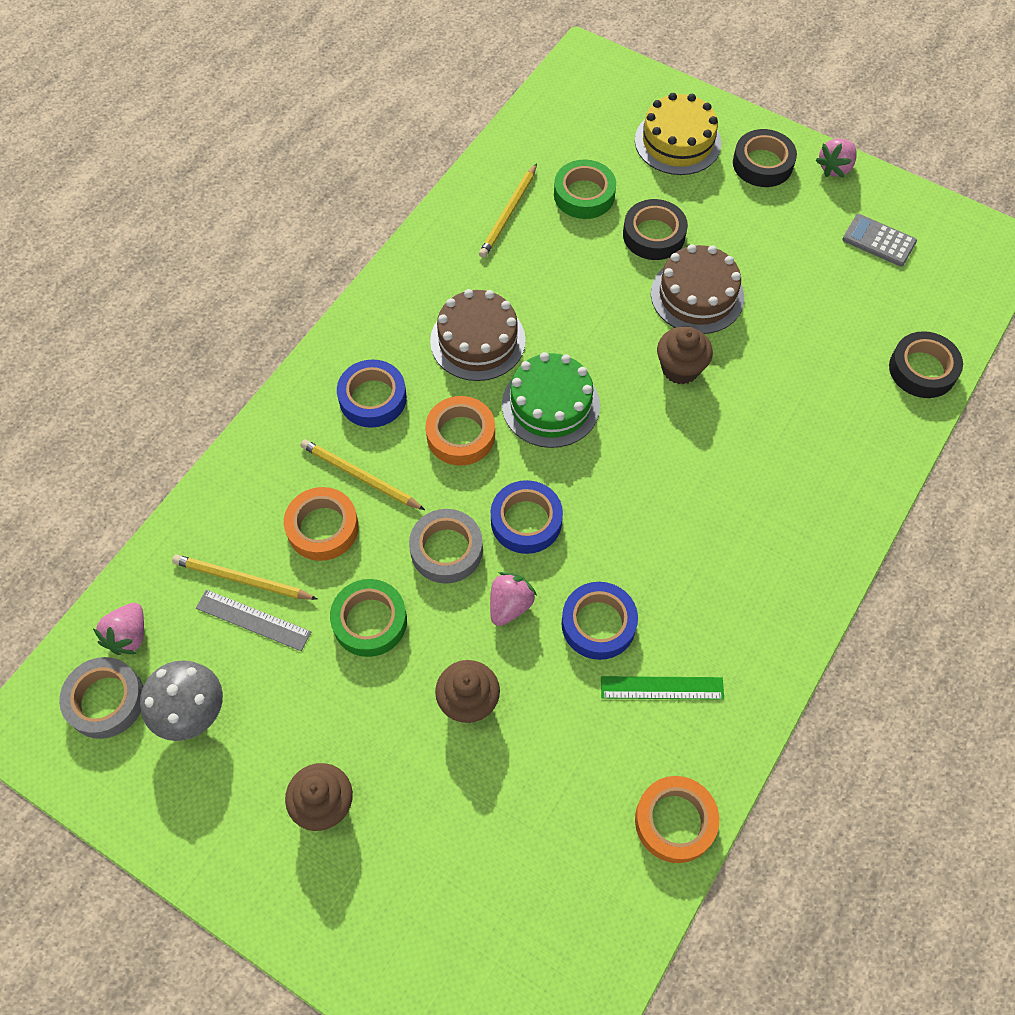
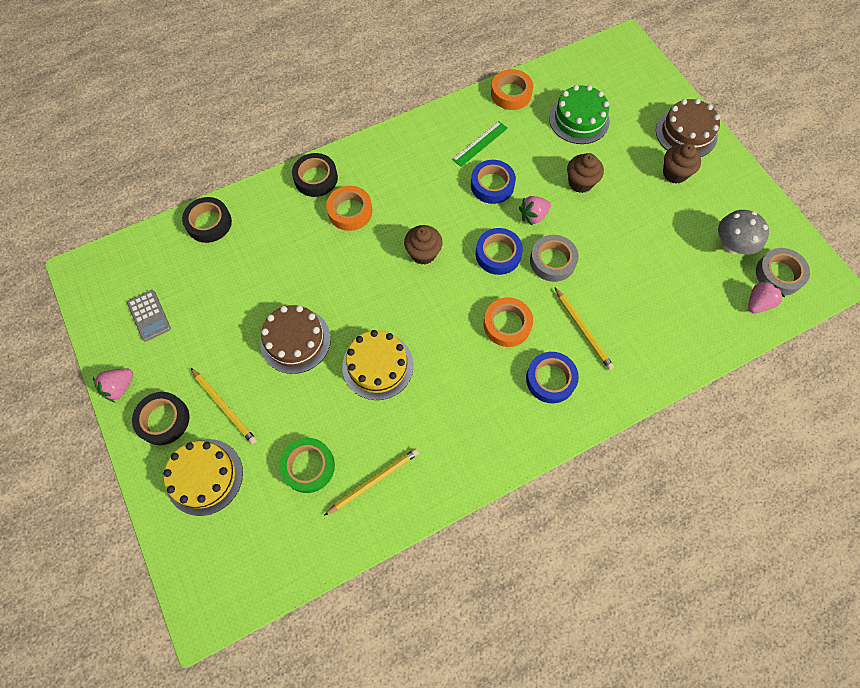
camera: 150 degrees left, 5 degrees up
(243, 580) = (680, 302): yellow pencil -> yellow pencil (224, 406)
(253, 620) = (681, 277): grey ruler -> none
(322, 528) = (620, 309): orange tape -> orange tape (350, 211)
(370, 621) = (614, 245): green tape -> none
(477, 340) = (459, 385): brown cake -> brown cake (686, 133)
(550, 405) = (440, 315): green cake -> green cake (579, 119)
(584, 315) = (378, 366): none -> yellow cake
(653, 235) = (286, 402): black tape -> black tape (316, 178)
(662, 688) = (480, 143): green ruler -> green ruler turned 75 degrees counterclockwise
(680, 368) = (345, 297): brown cupcake -> brown cupcake (423, 253)
(835, 168) = (120, 387): pink strawberry -> pink strawberry turned 150 degrees clockwise

